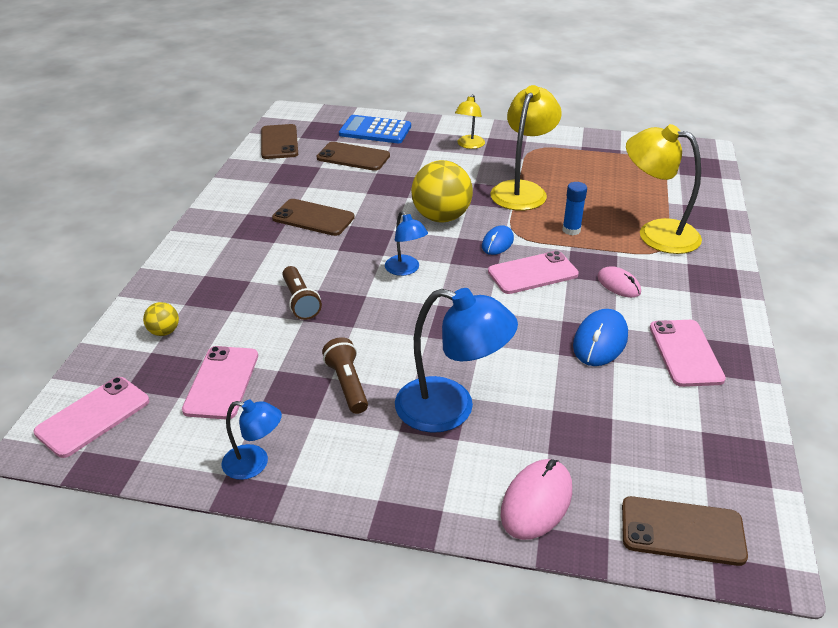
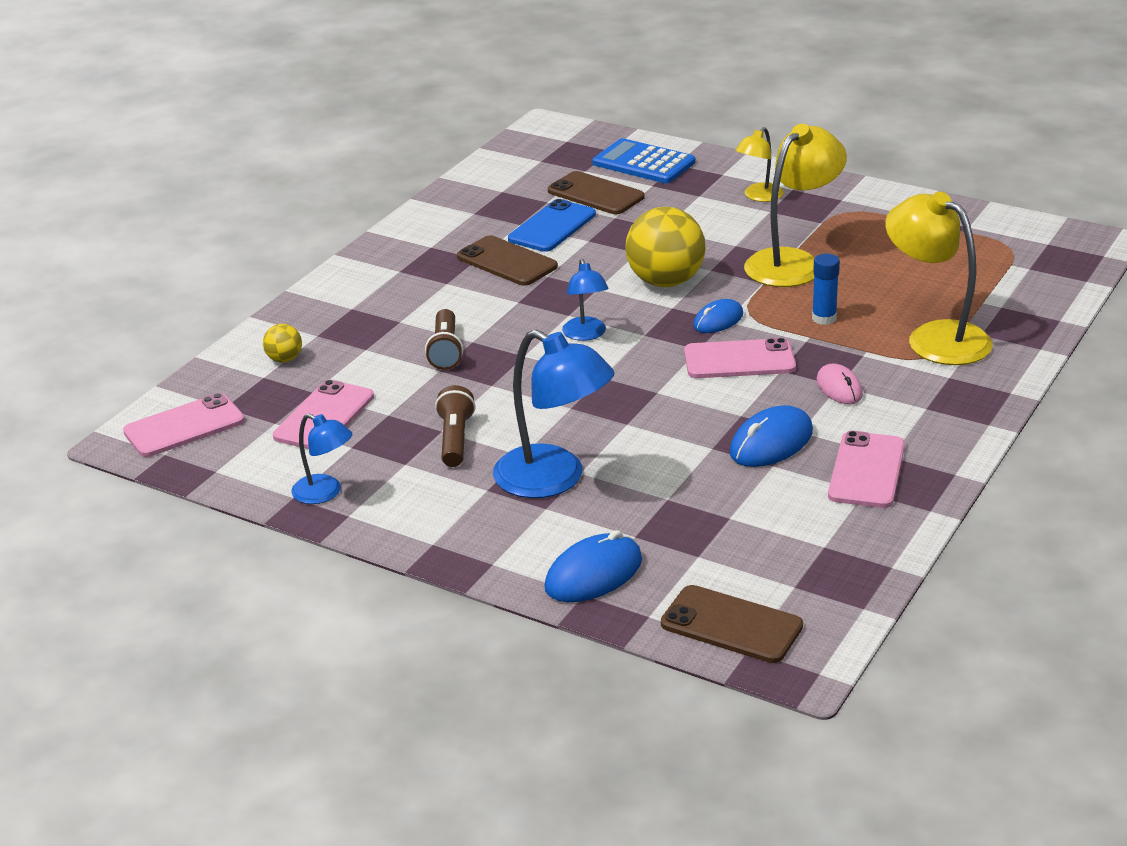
camera: 20 degrees right, 5 degrees down
(279, 142) = (511, 164): brown phone -> none
(334, 186) = (552, 227): none -> blue phone
(536, 502) = (593, 574): pink mouse -> blue mouse

